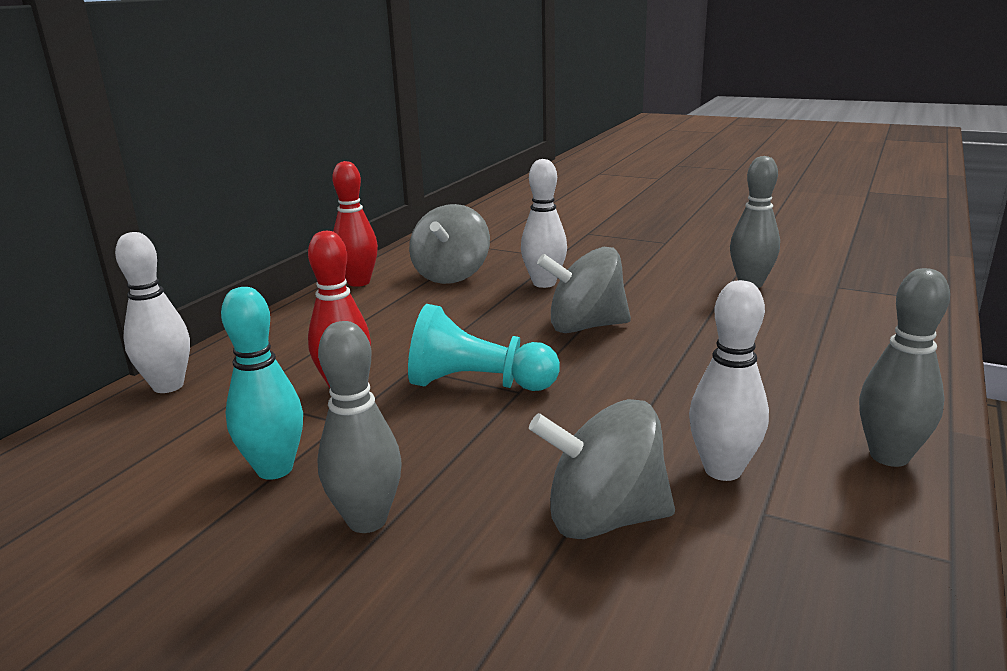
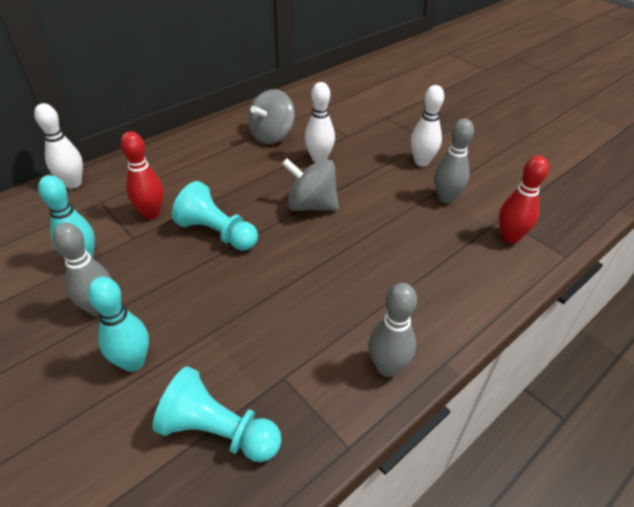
camera: 20 degrees right, 20 degrees up
(359, 282) = (217, 127): red bowling pin -> red bowling pin (509, 237)
(500, 570) = (133, 362): none -> turquoise bowling pin
(604, 518) = (203, 350): grey spinning top -> none
(722, 470) = (288, 342): white bowling pin -> white bowling pin (421, 162)
(744, 611) = (218, 431): none -> turquoise pawn

